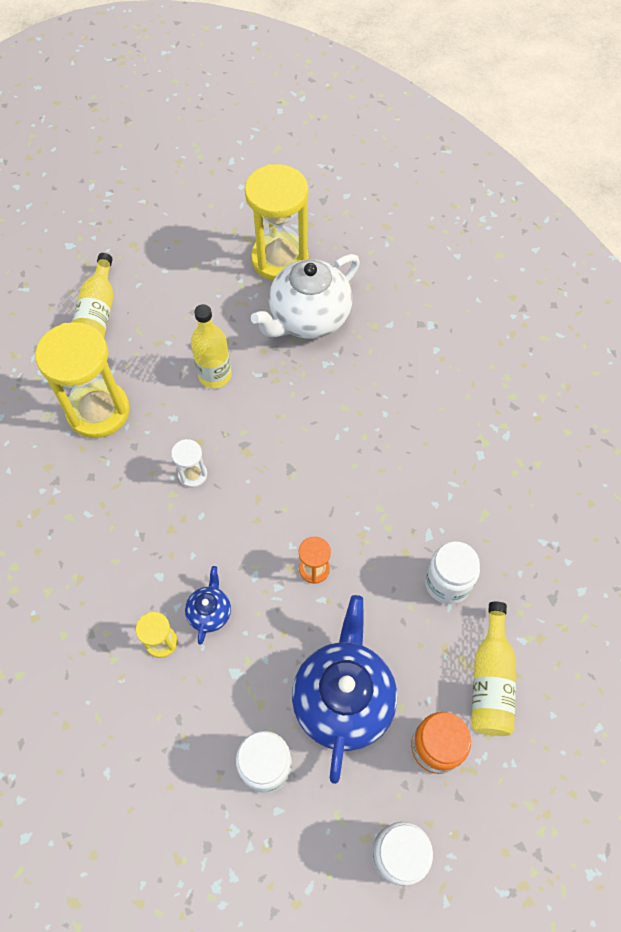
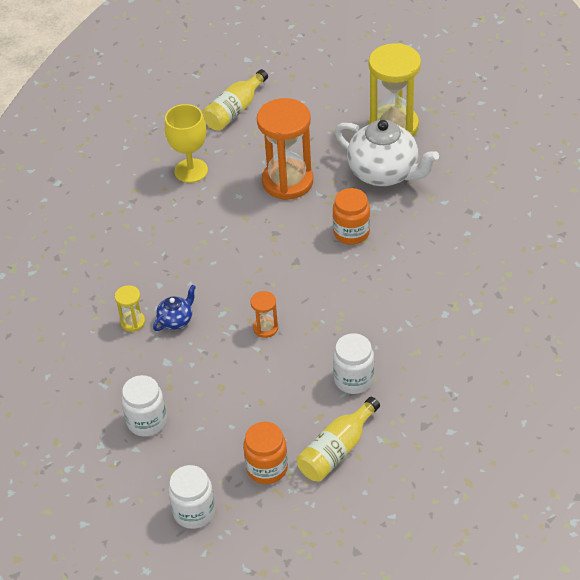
camera: 35 degrees right, 15 degrees down
(98, 411) = (191, 171): yellow hourglass -> yellow goblet
(193, 475) = (226, 236): white hourglass -> none
(215, 375) = (287, 182): yellow bottle -> orange hourglass
(308, 318) = (384, 173): white teapot -> white teapot turned 135 degrees counterclockwise
(323, 405) = (351, 233): none -> orange jar
(343, 699) = (226, 410): blue teapot -> none

